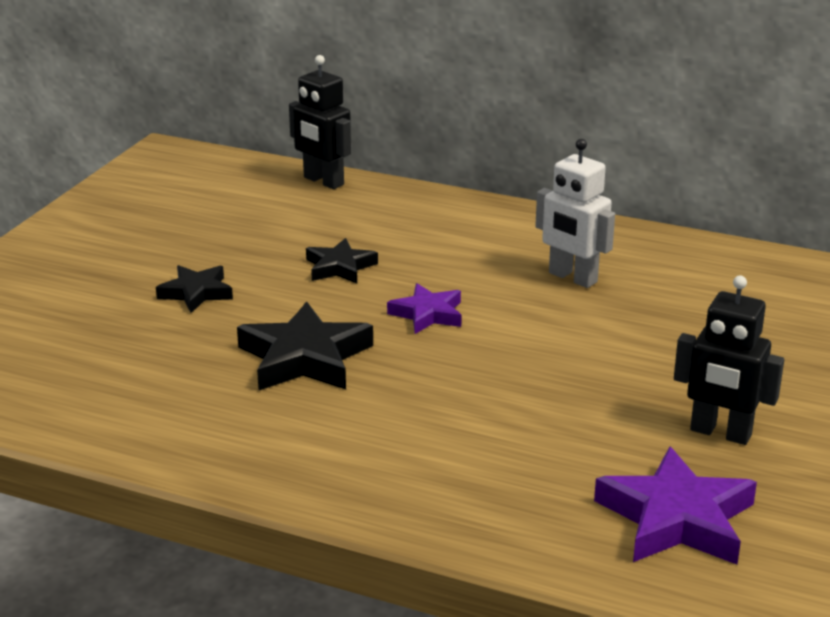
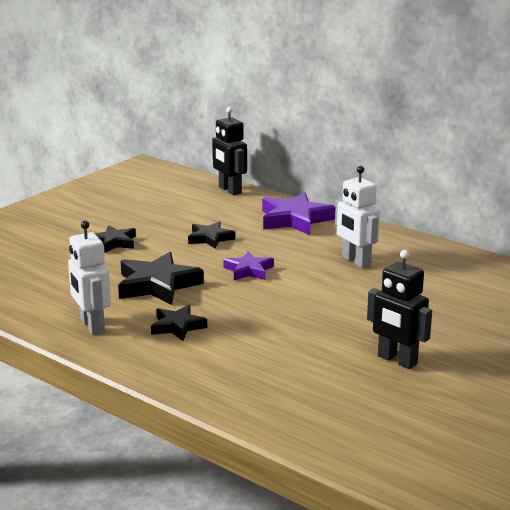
camera: 15 degrees right, 5 degrees down
(242, 444) = (92, 326): none -> white robot
(375, 425) = (177, 326): none -> black star
(676, 518) = (336, 403): purple star -> purple star (295, 219)

